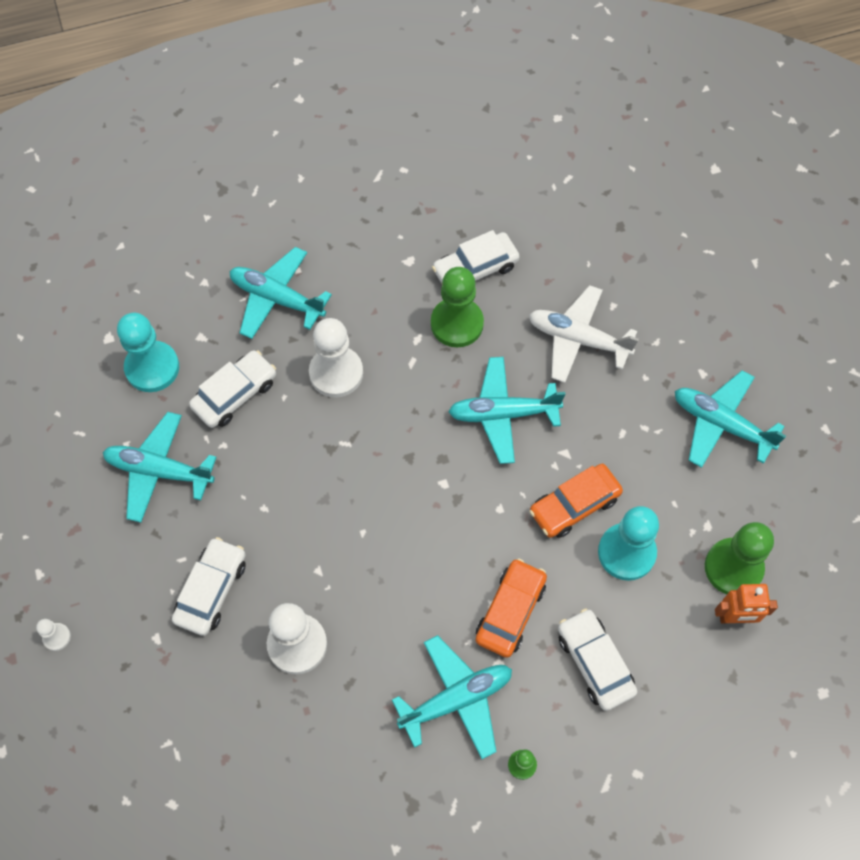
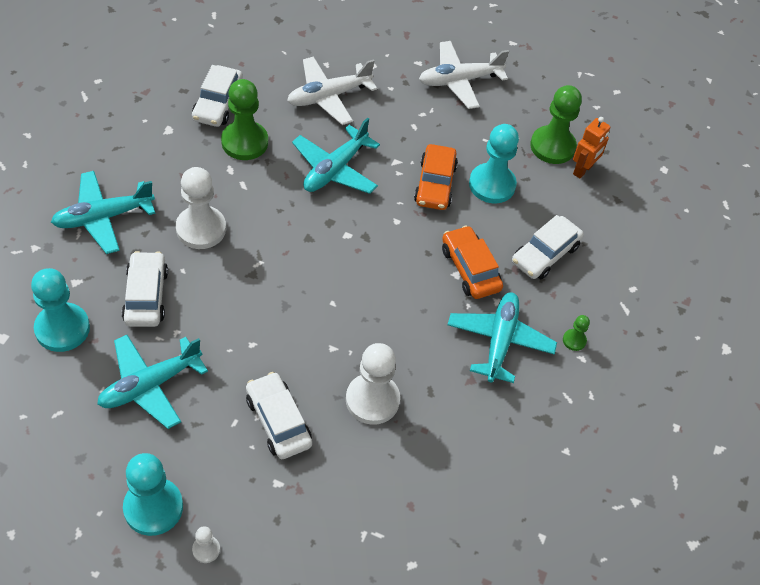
camera: 55 degrees left, 10 degrees down
(60, 569) = (153, 507): none -> turquoise pawn
(595, 662) = (545, 254): white car -> white car turned 60 degrees counterclockwise
(721, 424) = (459, 81): turquoise plane -> white plane

